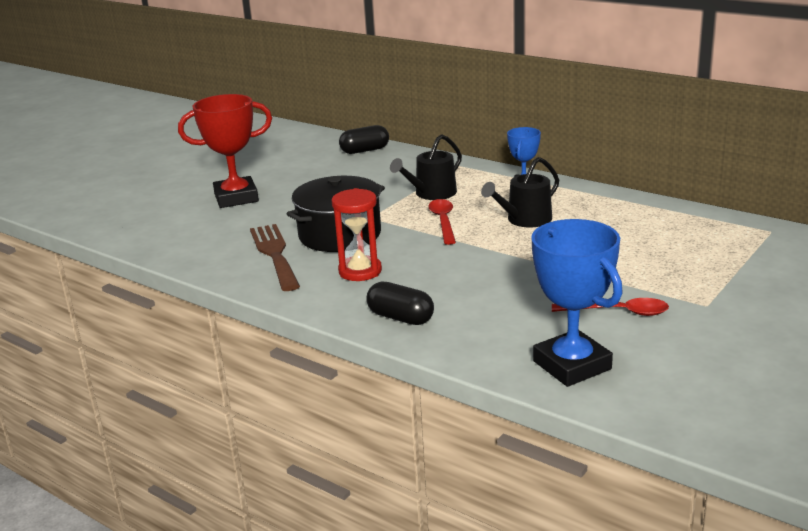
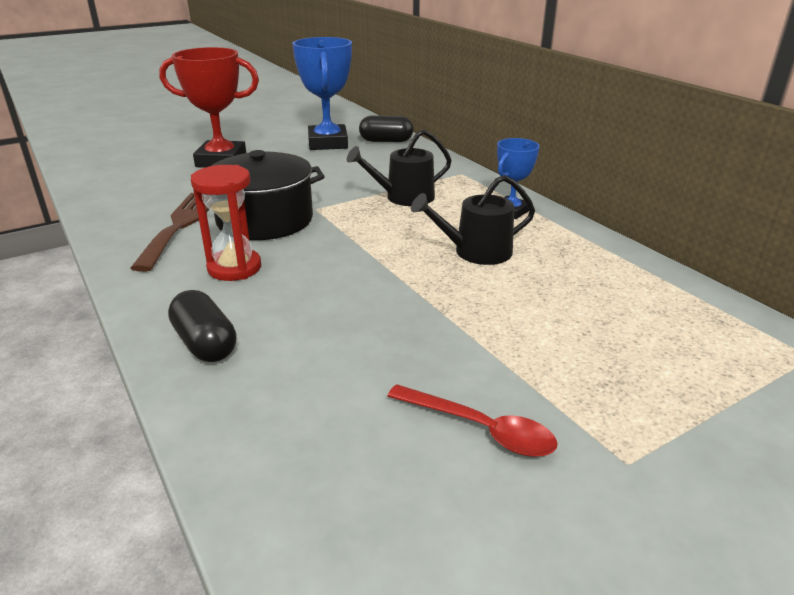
camera: 20 degrees right, 5 degrees up
(443, 221) = (383, 231): red spoon -> none
(572, 365) = (331, 509): blue trophy -> blue trophy (328, 143)

